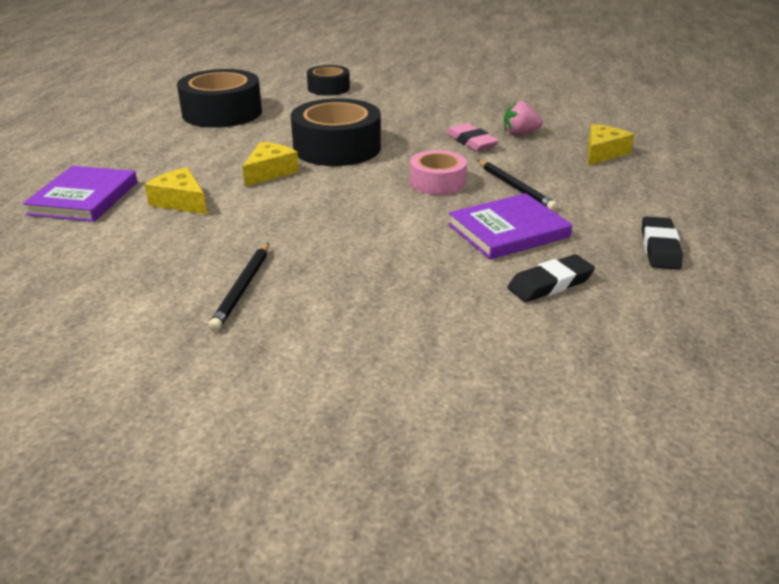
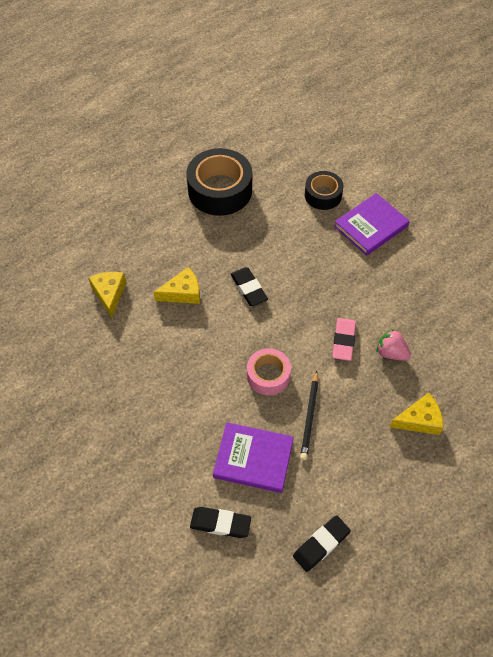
camera: 40 degrees right, 25 degrees up
(84, 198) = (66, 255): purple book -> purple book (371, 226)
(242, 288) = (72, 405): black pencil -> none
(337, 148) = (248, 288): black tape -> black eraser

